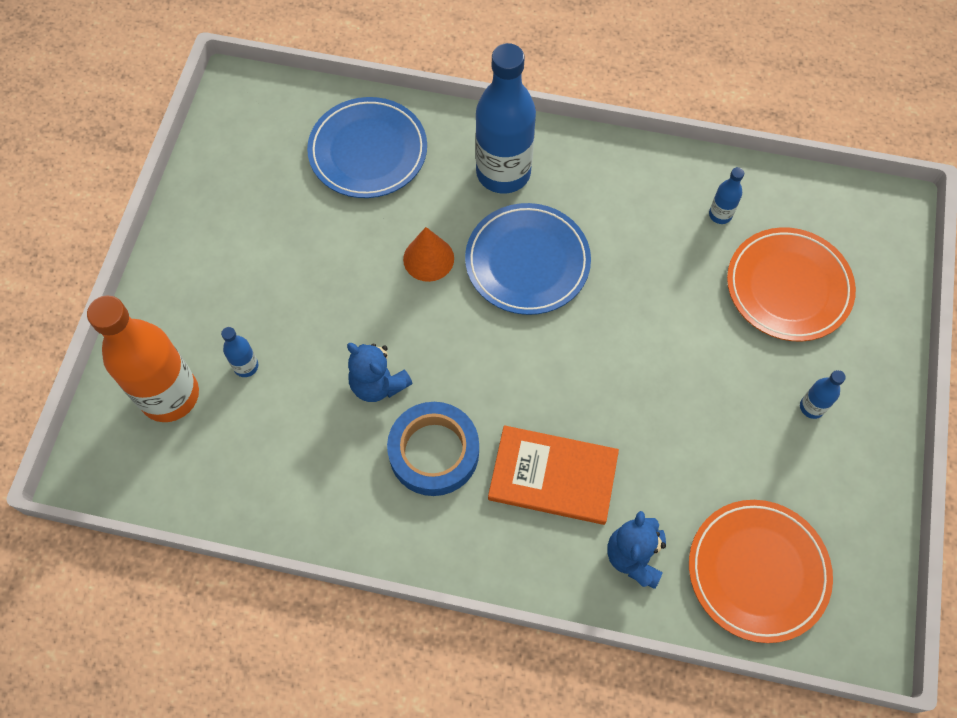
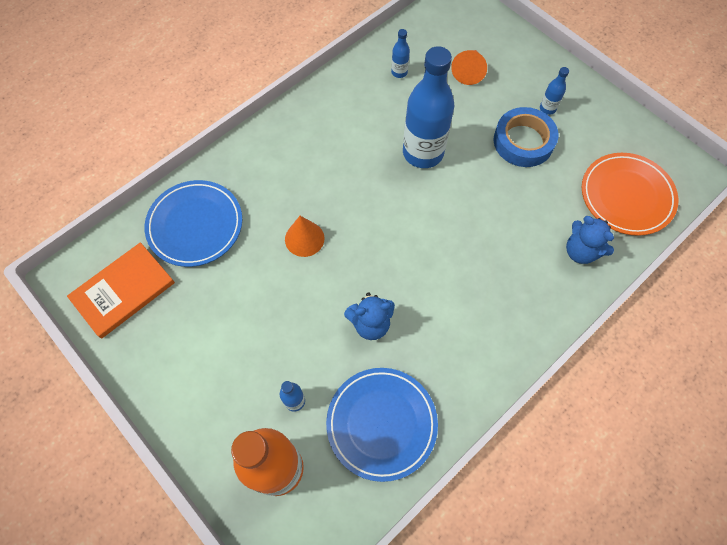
camera: 55 degrees left, 0 degrees up
(434, 452) = (441, 319): blue tape -> blue tape (523, 141)
(503, 173) = (279, 160): blue bottle -> blue bottle (423, 153)
(527, 262) = (351, 186): blue plate -> blue plate (381, 424)
(553, 476) = (503, 262): orange book -> orange book (123, 291)
(788, 287) = (468, 71): orange plate -> orange cone

